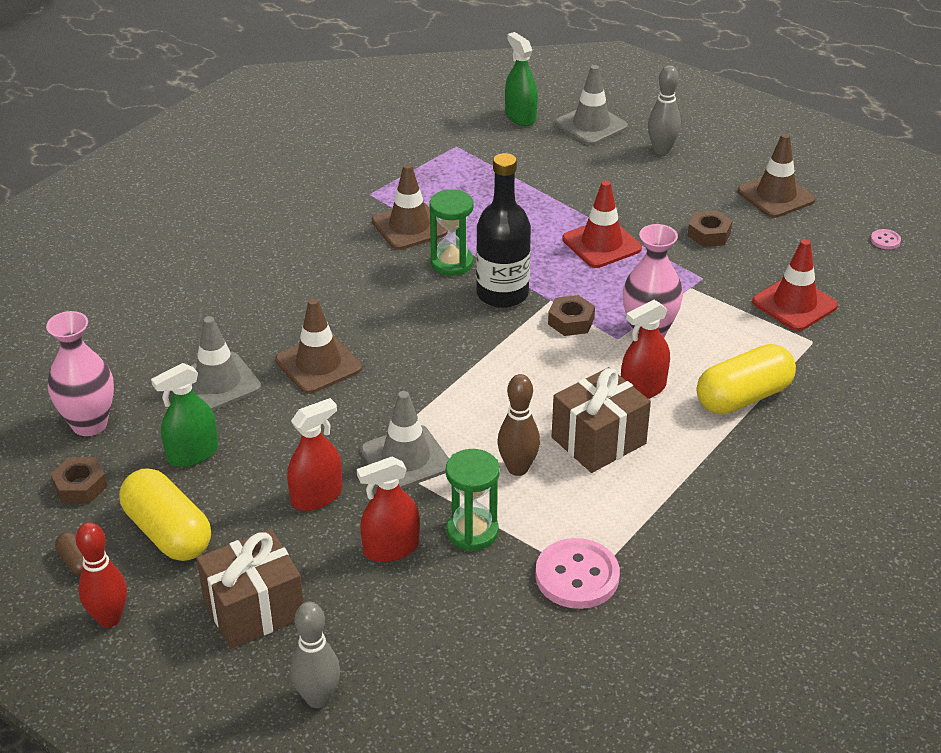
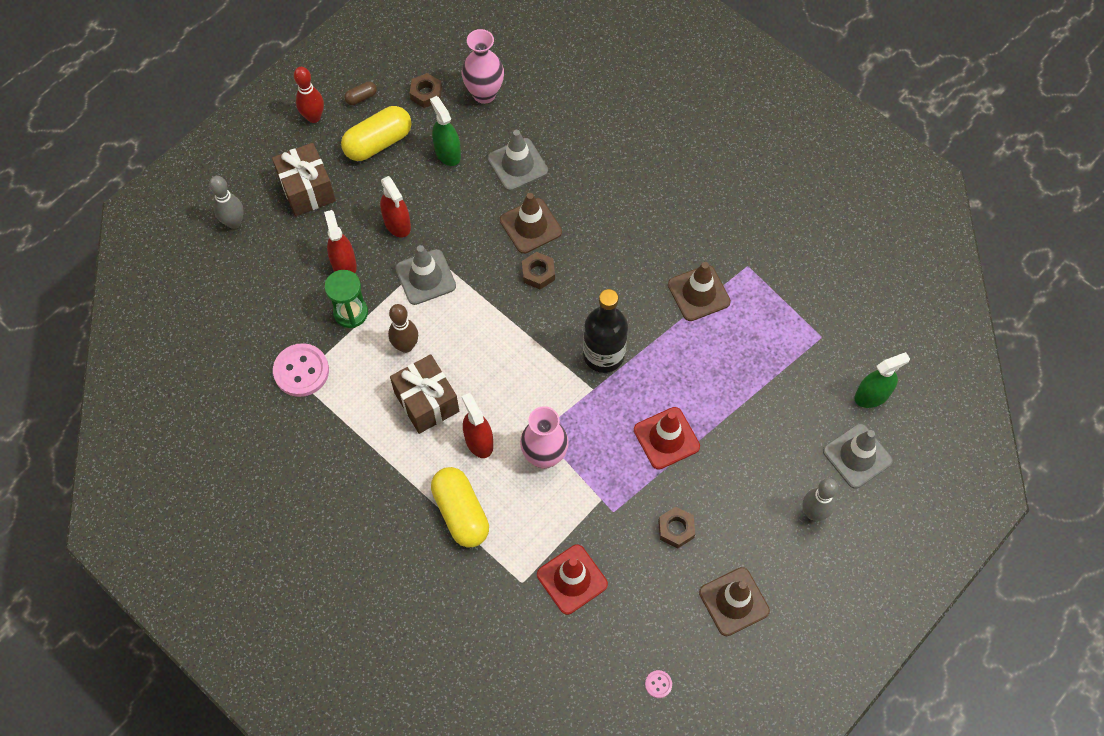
camera: 95 degrees right, 25 degrees up
(452, 263) = (646, 321): green hourglass -> none
(571, 321) = (564, 401): brown nut -> brown nut (538, 273)

